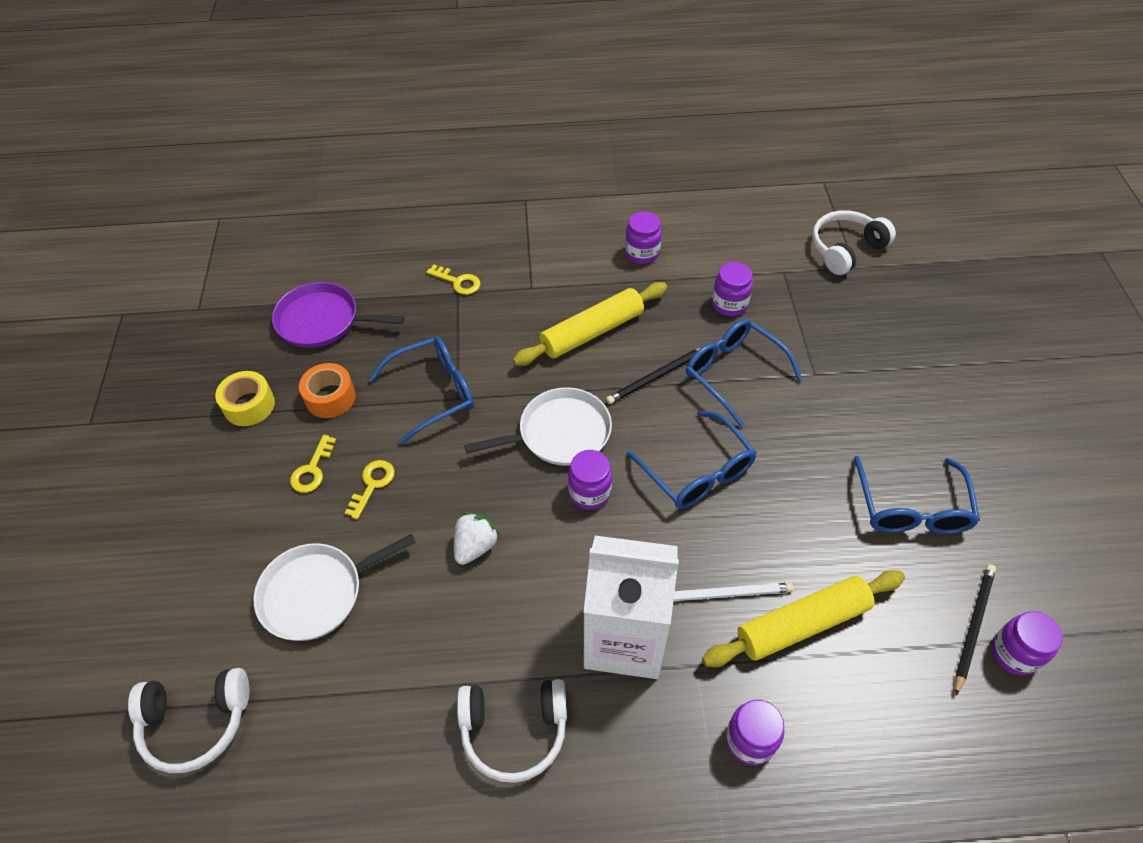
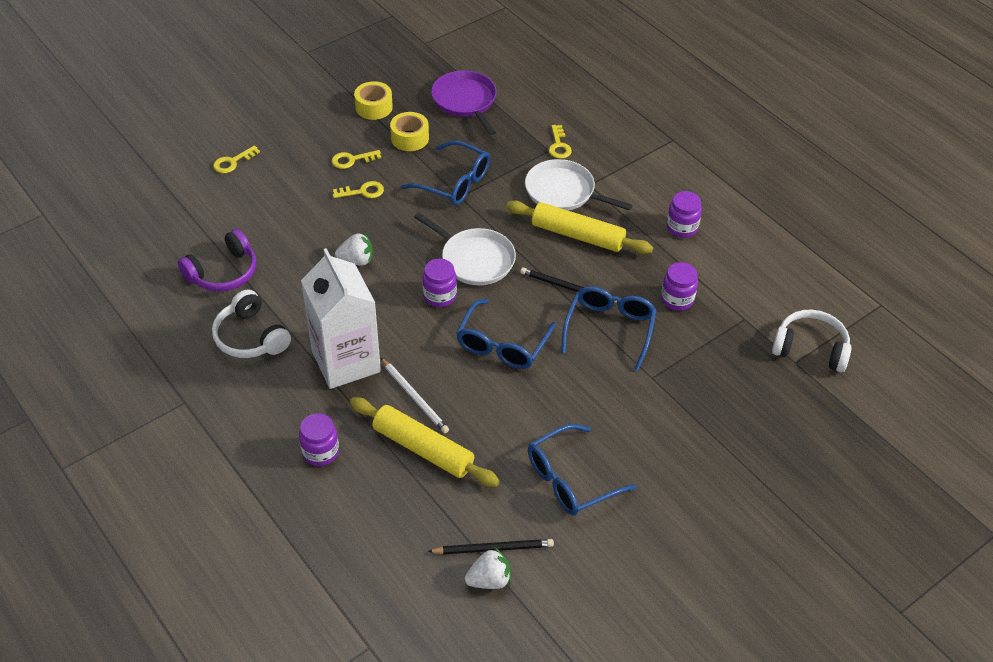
camera: 55 degrees right, 5 degrees down
(195, 601) = (232, 162): none -> yellow key
(196, 722) = (167, 203): white headphones -> none
(317, 593) = (273, 208): white pan -> white pan (563, 192)
(330, 397) = (410, 138): orange tape -> yellow tape
(379, 710) = (223, 272): none -> purple headphones
(1014, 653) = (489, 580): purple jar -> white strawberry

